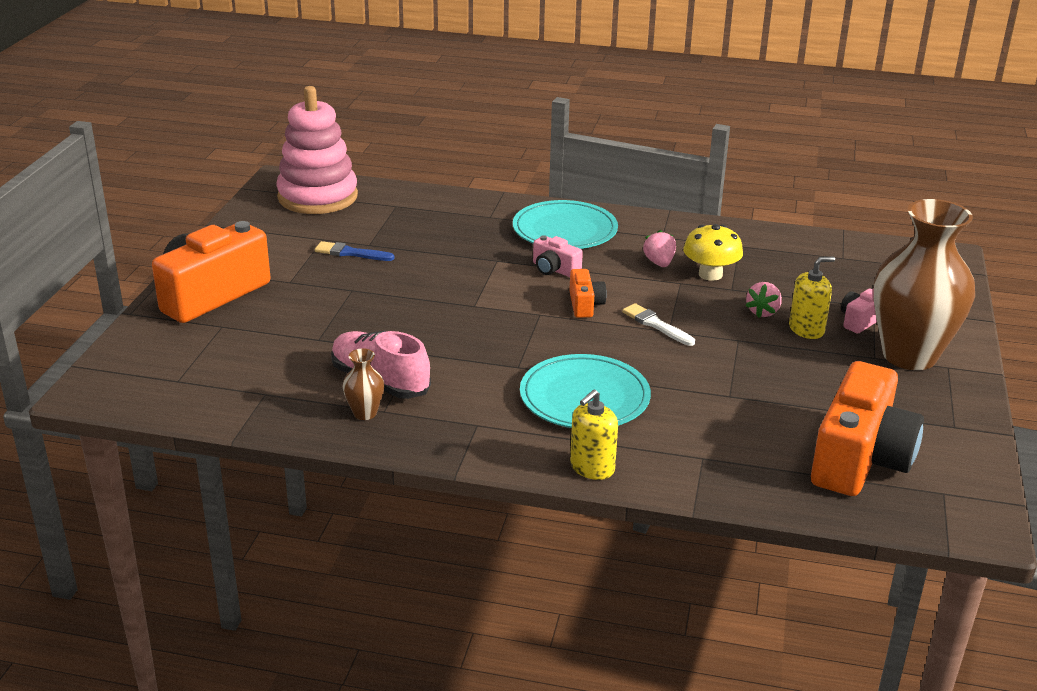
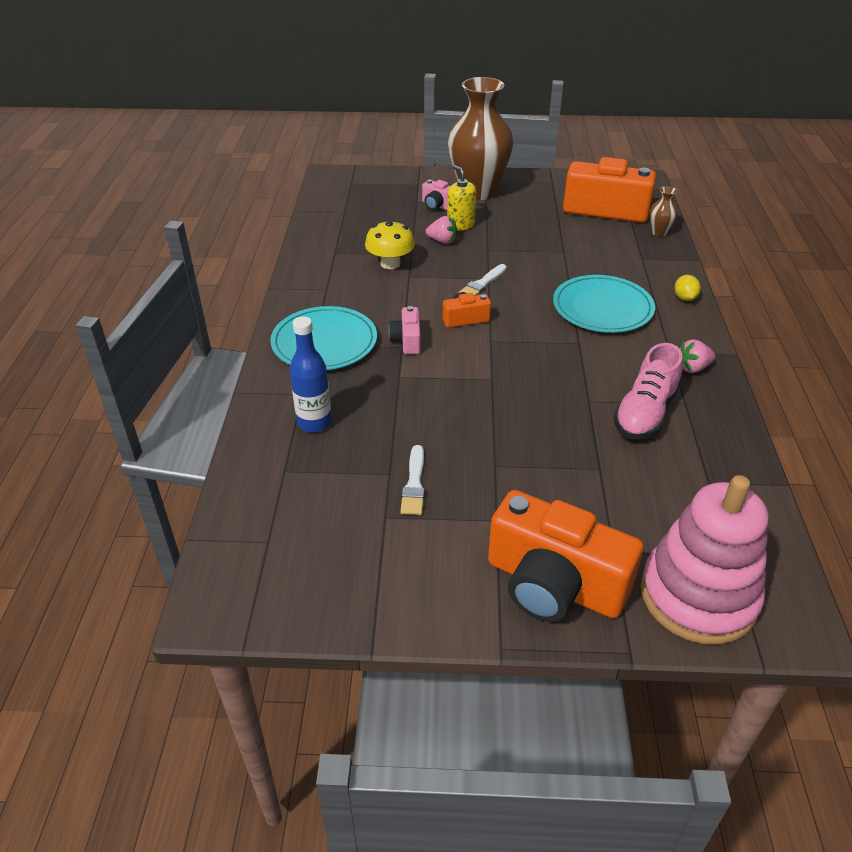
camera: 100 degrees left, 10 degrees up
(318, 197) = (267, 550): pink stacking toy -> pink stacking toy (698, 596)
(350, 253) = (414, 484): blue brush -> white brush
(365, 413) = (696, 413): brown vase -> brown vase (659, 232)
(448, 219) = (314, 423): none -> blue bottle
(554, 269) = (407, 340): pink camera -> pink camera turned 150 degrees clockwise
(592, 468) = (684, 298): yellow soap dispenser -> yellow lemon
(659, 263) = (377, 288): pink strawberry -> pink strawberry (692, 368)

